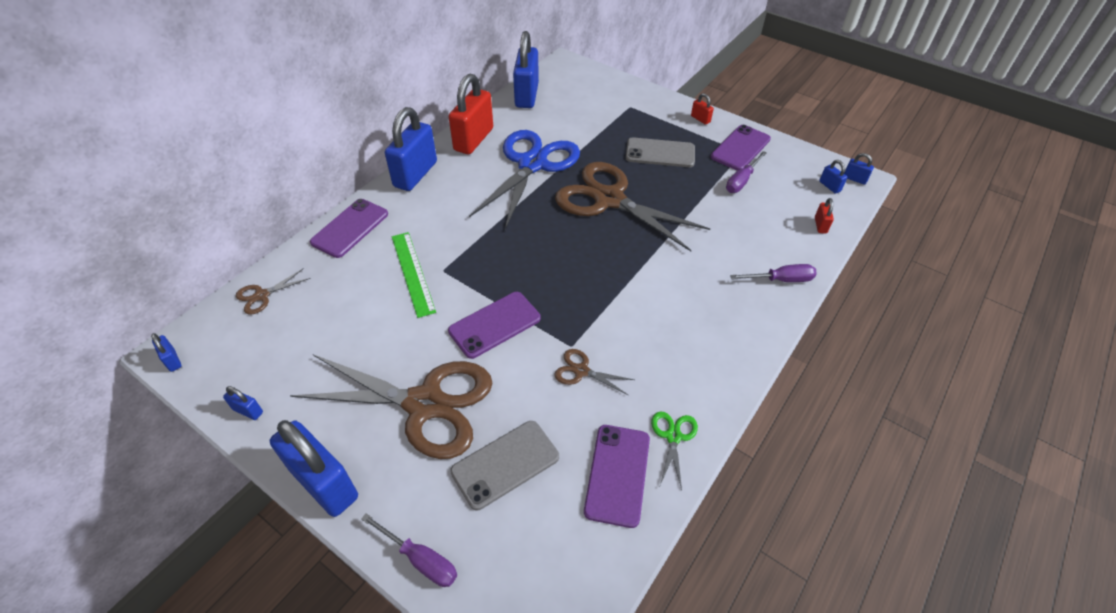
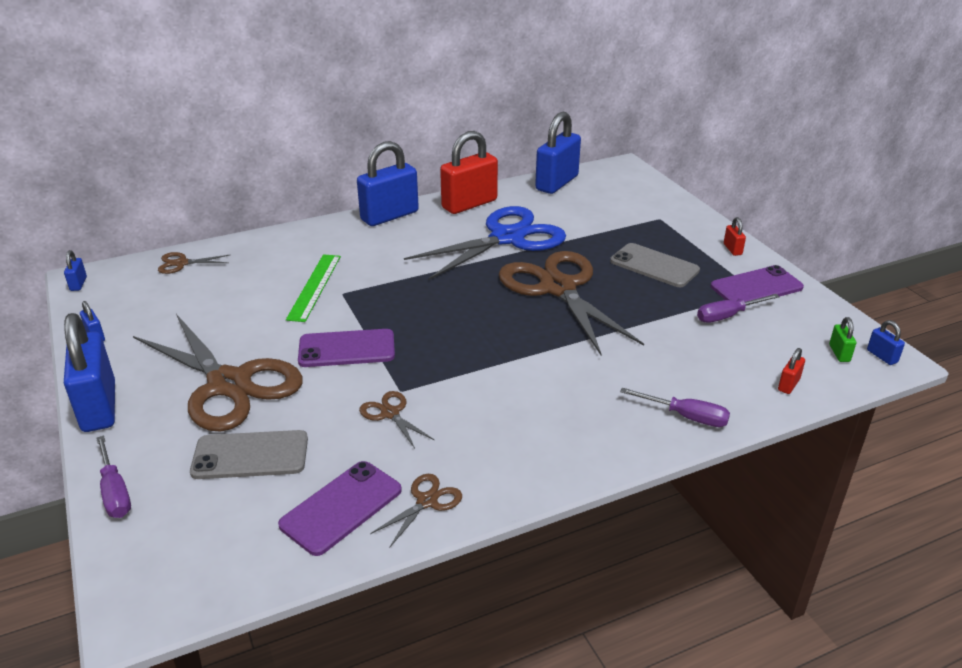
camera: 30 degrees right, 15 degrees down
(350, 228) = (295, 238): purple phone -> none
(673, 436) = (427, 501): green scissors -> brown scissors
(829, 186) = (839, 353): blue padlock -> green padlock

